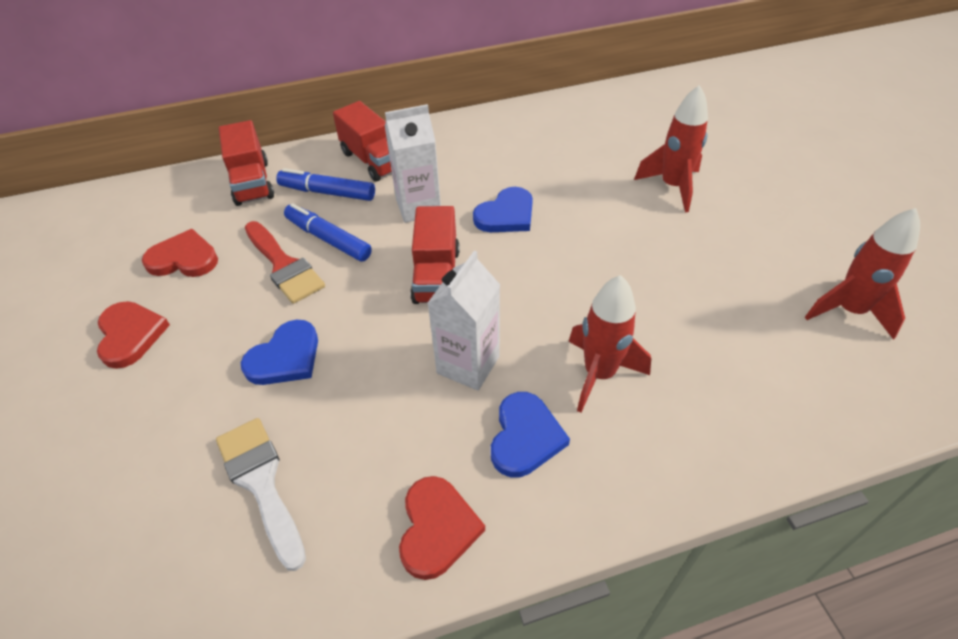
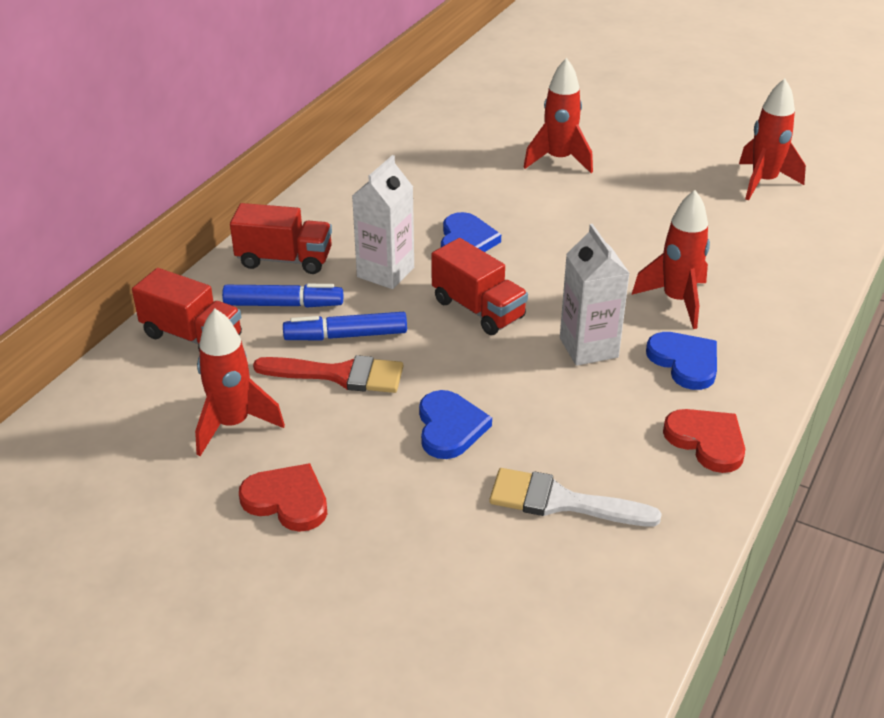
camera: 45 degrees left, 10 degrees down
(184, 259) = (233, 424): red heart -> red rocket
(327, 192) = (283, 304): blue marker -> blue marker turned 150 degrees counterclockwise

